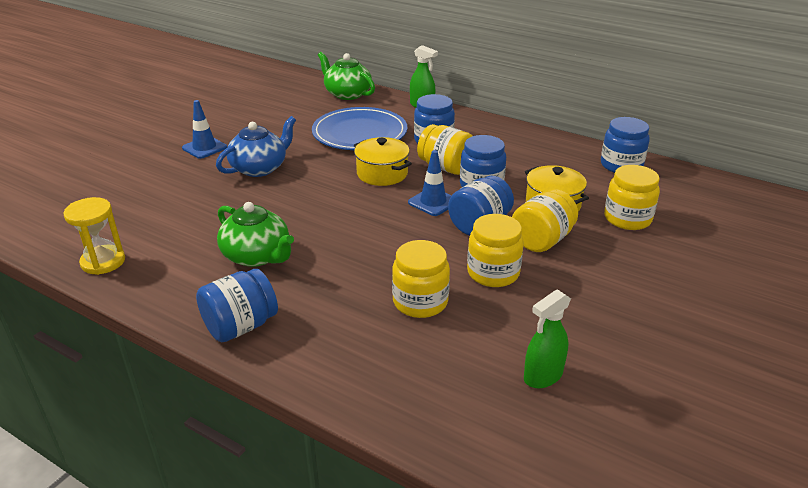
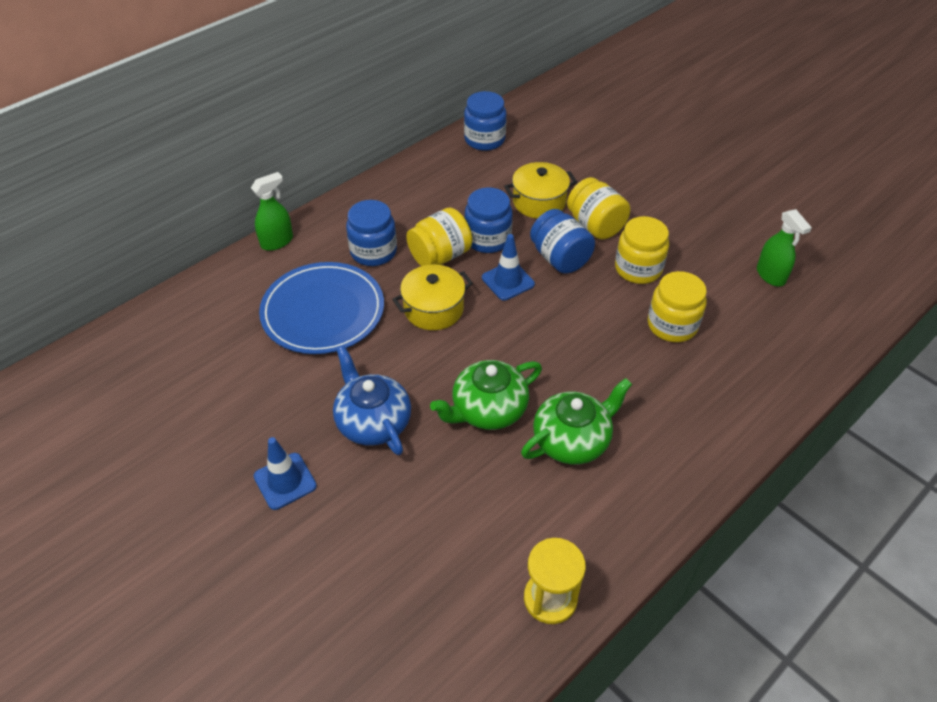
camera: 75 degrees left, 15 degrees up
(240, 326) = (691, 463): blue jar -> none
(347, 94) = (197, 305): green teapot -> green teapot (488, 409)
(627, 218) = (575, 166): yellow jar -> none

